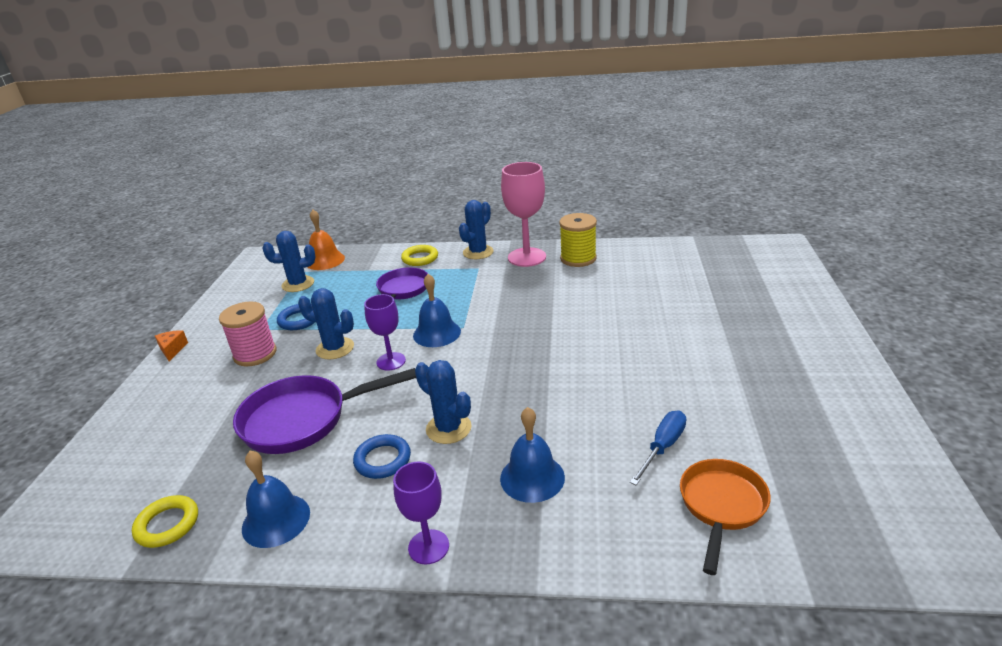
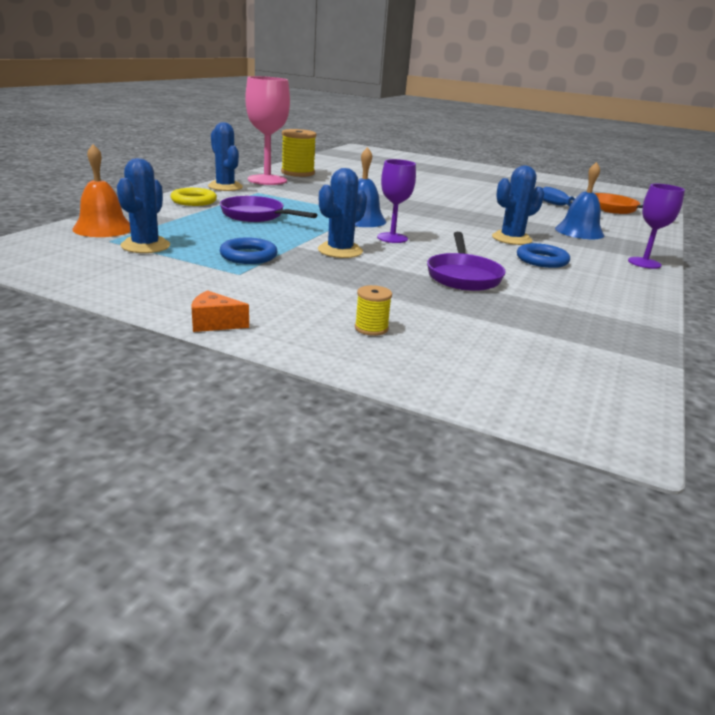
camera: 75 degrees left, 5 degrees down
(167, 524) = (608, 343): yellow ring -> none
(176, 403) = (371, 328): none -> yellow spool
(255, 354) = (302, 281): pink spool -> none
(276, 520) = (609, 300): blue bell -> none
(303, 420) = (463, 276): purple pan -> purple pan, size x0.66

